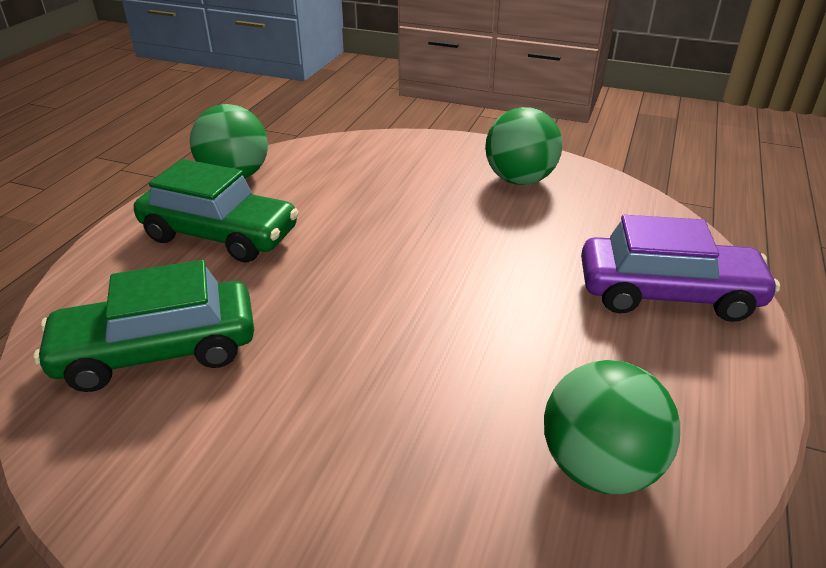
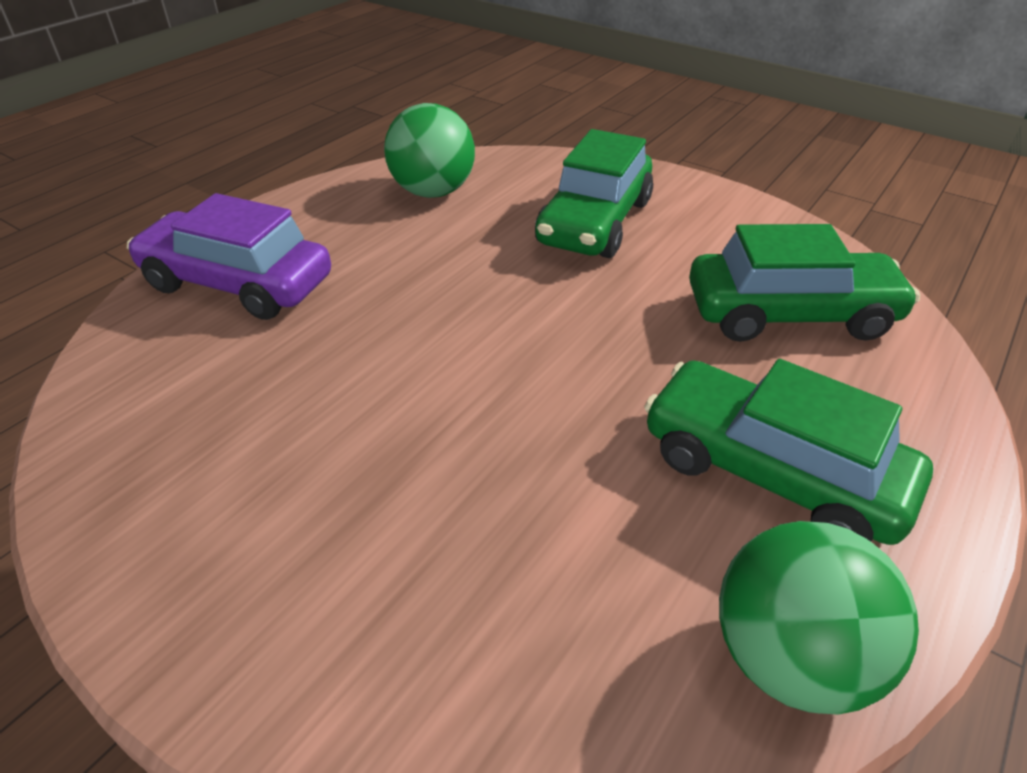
camera: 165 degrees left, 5 degrees up
(362, 447) = (594, 222): none -> green car
(519, 180) = (215, 507): green ball -> none

